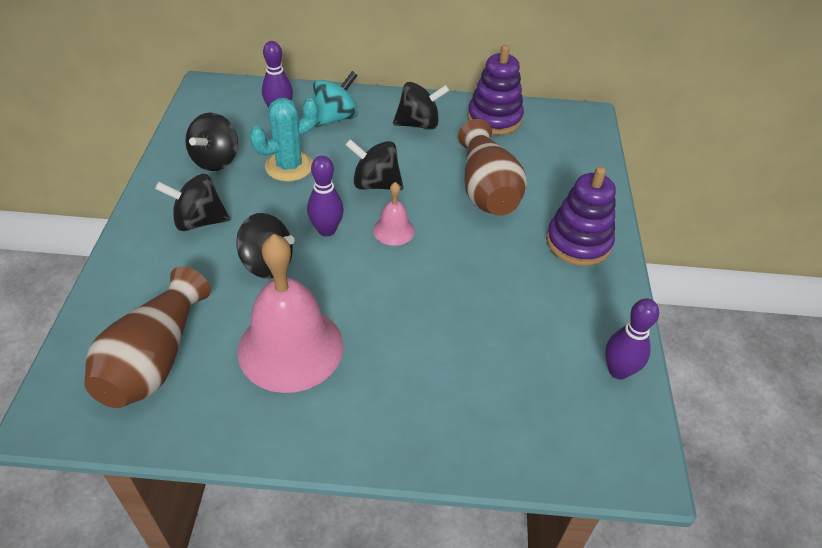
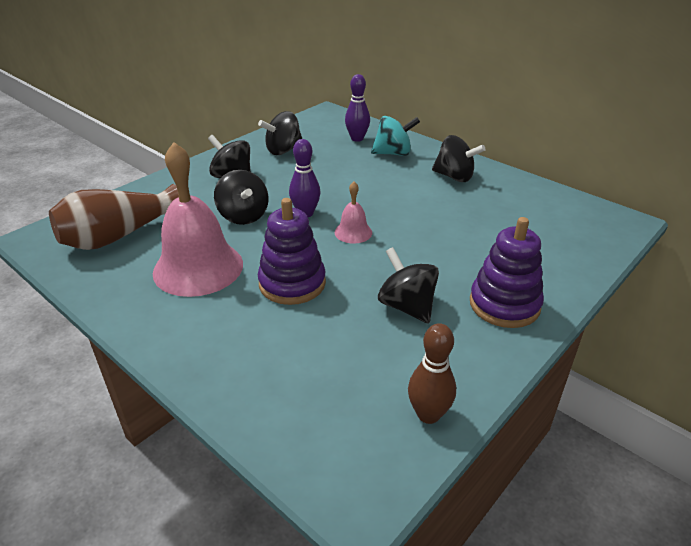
camera: 40 degrees right, 10 degrees down
(289, 166) = (326, 169): turquoise cactus -> none
(375, 184) = (374, 200): black spinning top -> black spinning top (407, 306)
(486, 189) = (462, 236): brown vase -> none
(494, 118) = (527, 194): purple stacking toy -> purple stacking toy (292, 283)
(618, 371) = (428, 414): purple bowling pin -> brown bowling pin

